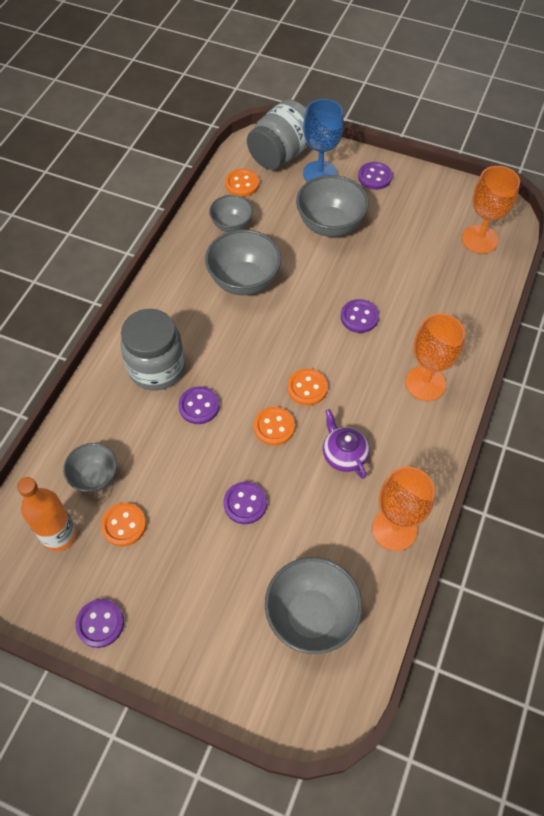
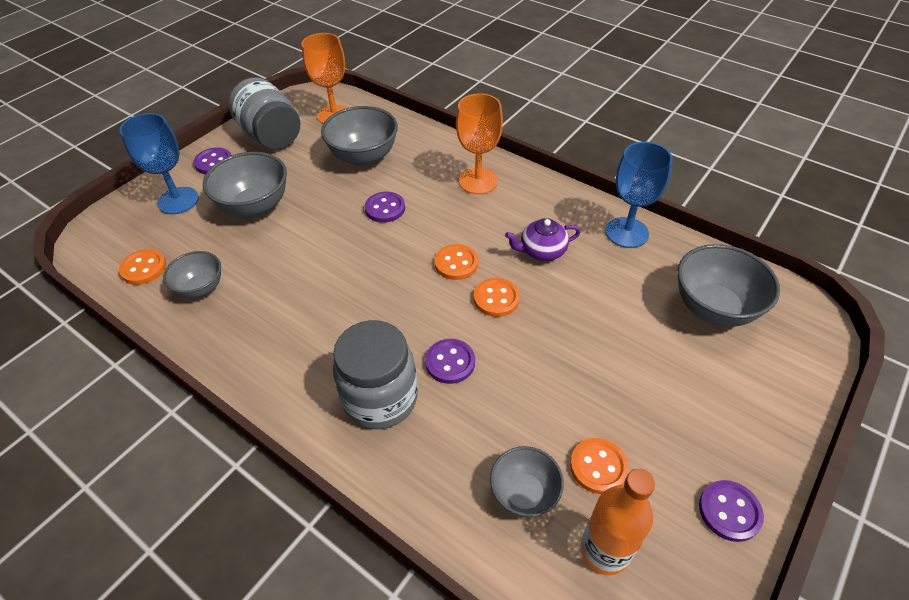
camera: 75 degrees left, 10 degrees down
(244, 281) = (291, 291): grey bowl -> grey bowl (364, 157)
(245, 503) = (585, 339): purple button -> none
(281, 154) = (125, 226): grey jar -> grey jar (271, 136)
(394, 529) = (627, 232): orange goblet -> blue goblet

